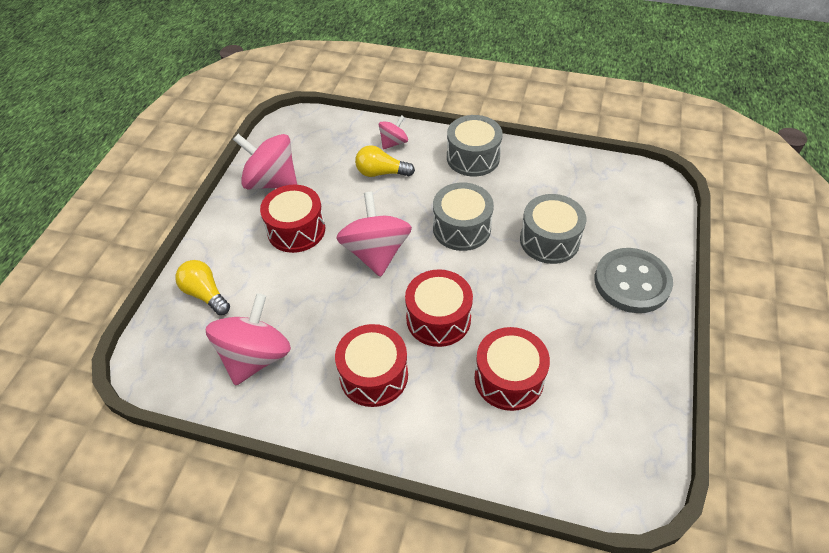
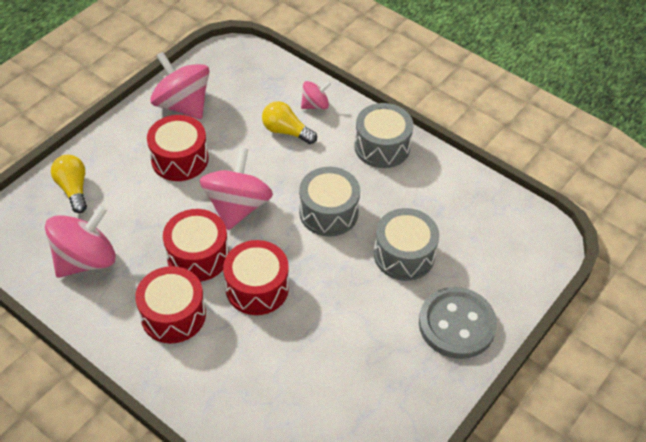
camera: 20 degrees right, 0 degrees up
(509, 379) = (286, 365): red drum -> red drum (198, 256)

